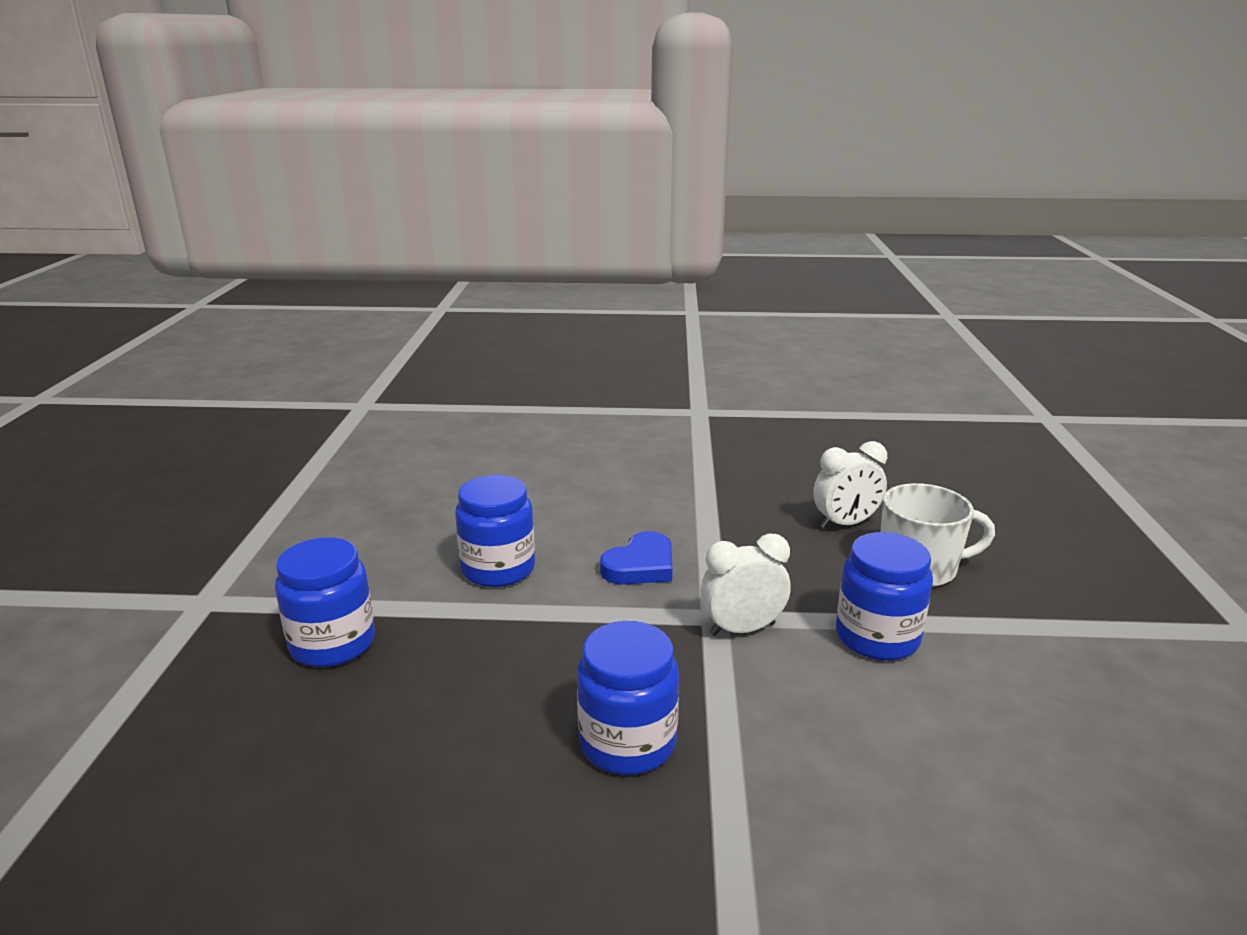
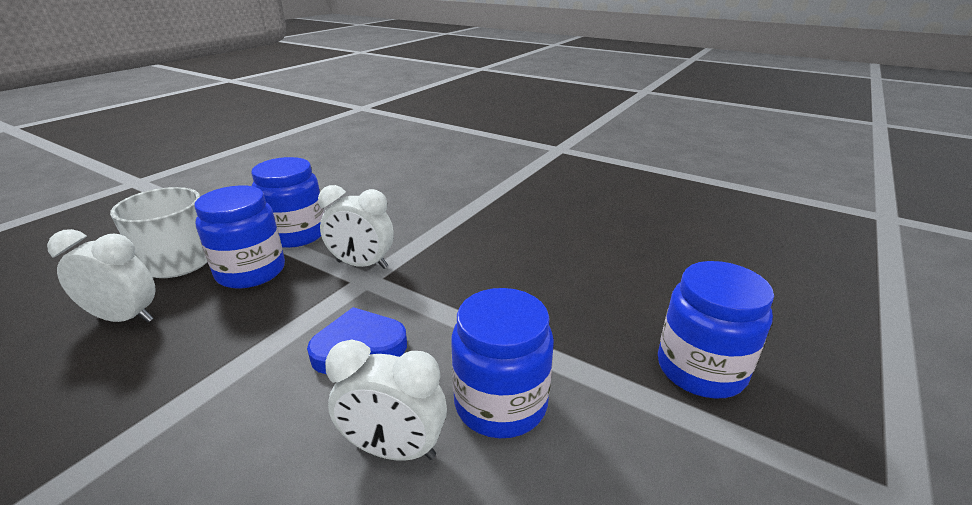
camera: 150 degrees left, 5 degrees up
(550, 530) = (394, 449): none -> white clock
(627, 742) = (501, 234): blue jar -> blue jar (251, 271)

